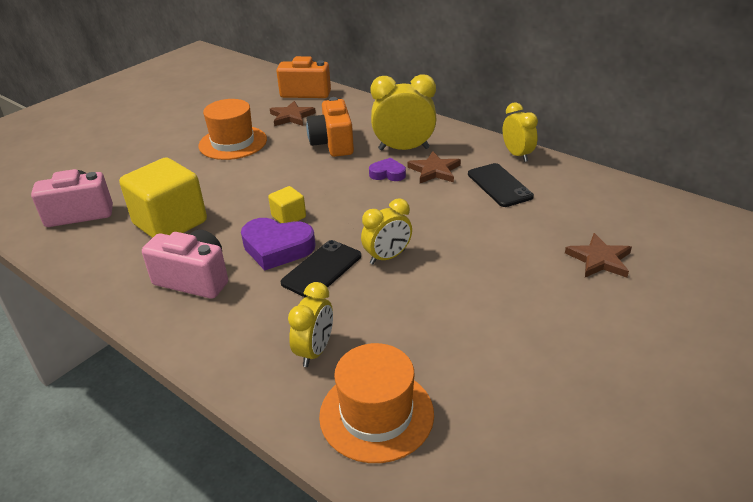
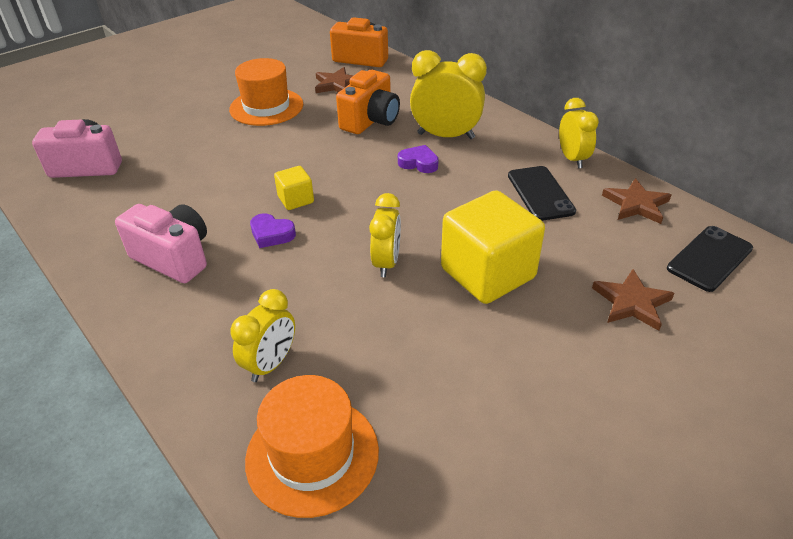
camera: 10 degrees right, 5 degrees up
(170, 223) = (172, 190): yellow cube -> yellow cube (487, 273)
(277, 248) = (271, 234): purple heart -> purple heart, size x0.58
(322, 269) = (310, 267): black phone -> black phone (709, 258)
(333, 144) = (370, 121): orange camera -> orange camera turned 150 degrees counterclockwise
(387, 257) = (386, 263): yellow clock -> yellow clock turned 60 degrees counterclockwise
(434, 171) = (472, 166): brown star -> brown star (636, 204)

